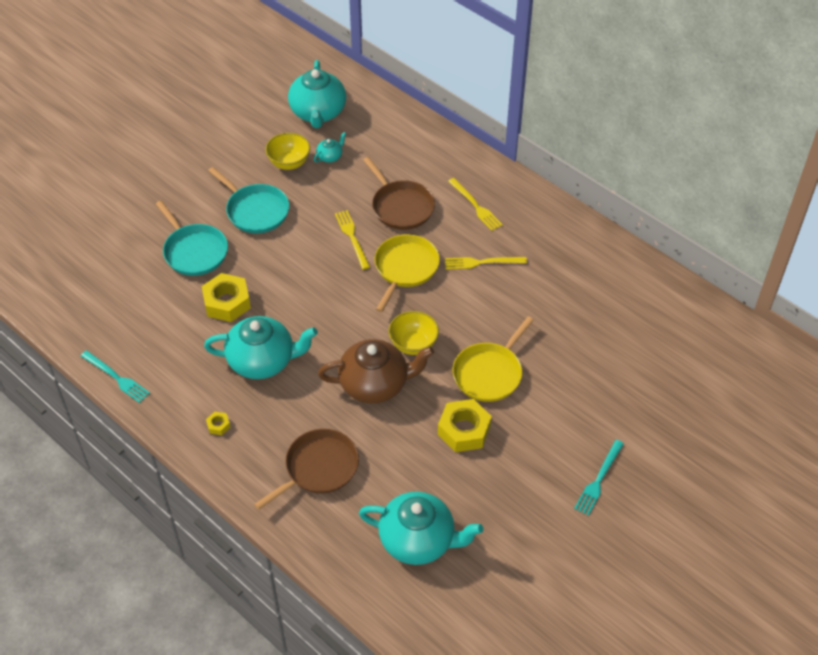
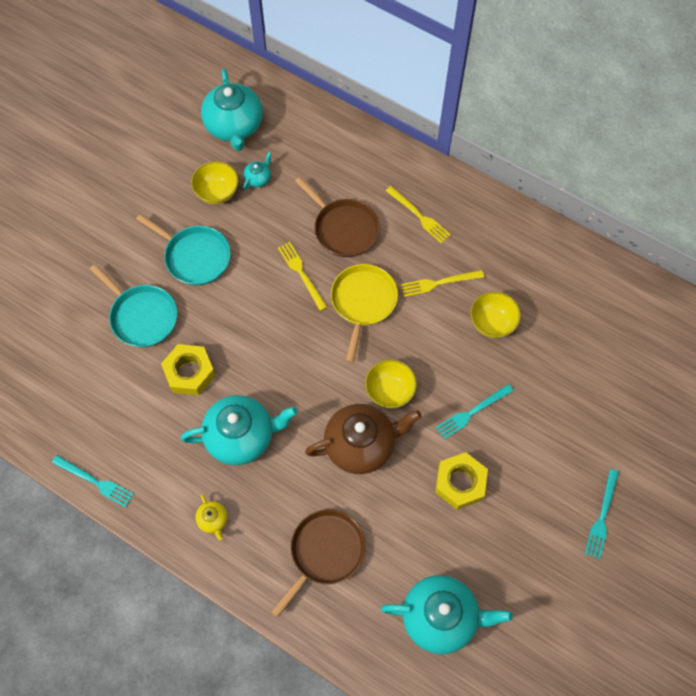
camera: 10 degrees left, 15 degrees up
(218, 425) = (213, 520): yellow nut -> yellow teapot
(489, 373) = (472, 412): yellow pan -> turquoise fork
(526, 302) = (492, 323): none -> yellow bowl

